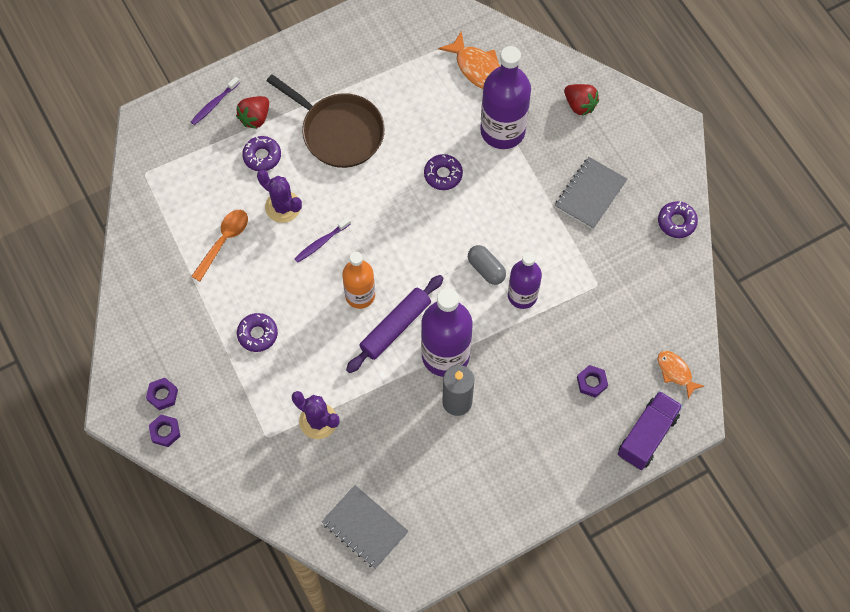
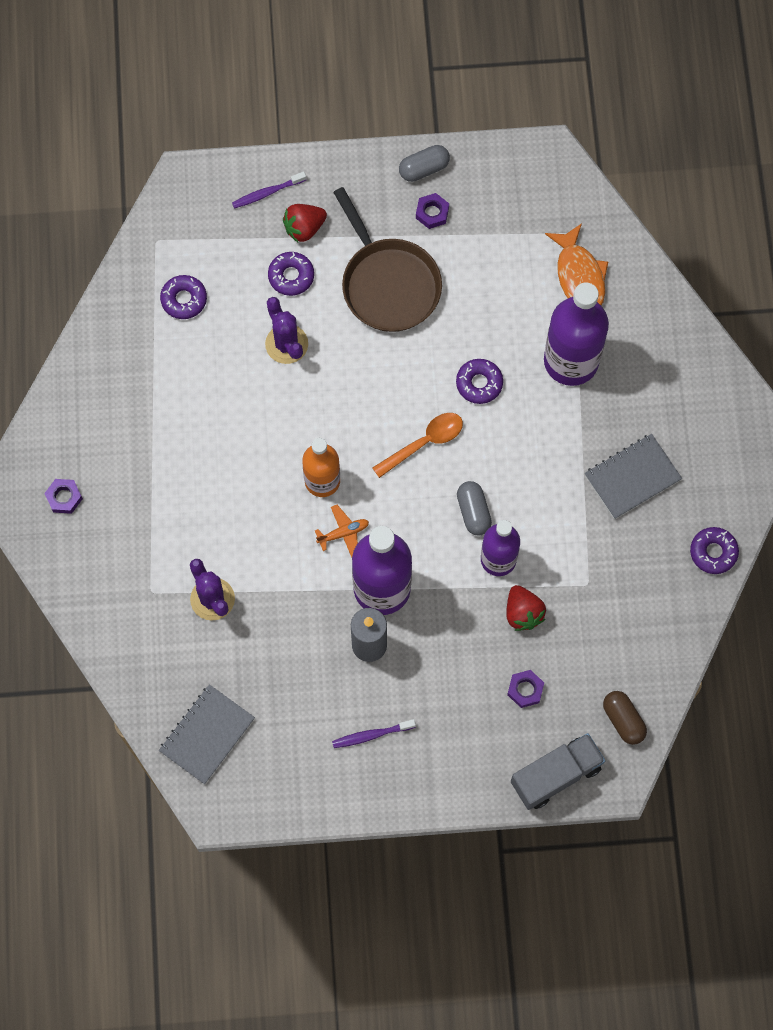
camera: 25 degrees right, 5 degrees up
(165, 432) = (49, 538): purple nut -> purple nut (432, 213)
(223, 241) = (205, 356): orange spoon -> orange spoon (424, 443)
(257, 334) = (193, 475): purple donut -> purple donut (184, 299)
(321, 242) = (309, 403): purple toothbrush -> purple toothbrush (372, 735)
(324, 40) = (424, 169): none -> grey capsule
(365, 527) = (207, 735): grey notebook -> grey notebook turned 60 degrees clockwise
(395, 327) = (343, 533): purple rolling pin -> orange plane
(579, 105) = (673, 368): red strawberry -> red strawberry (523, 613)
(647, 436) = (556, 775): purple truck -> grey truck
(675, 372) = (623, 720): orange fish -> brown capsule

